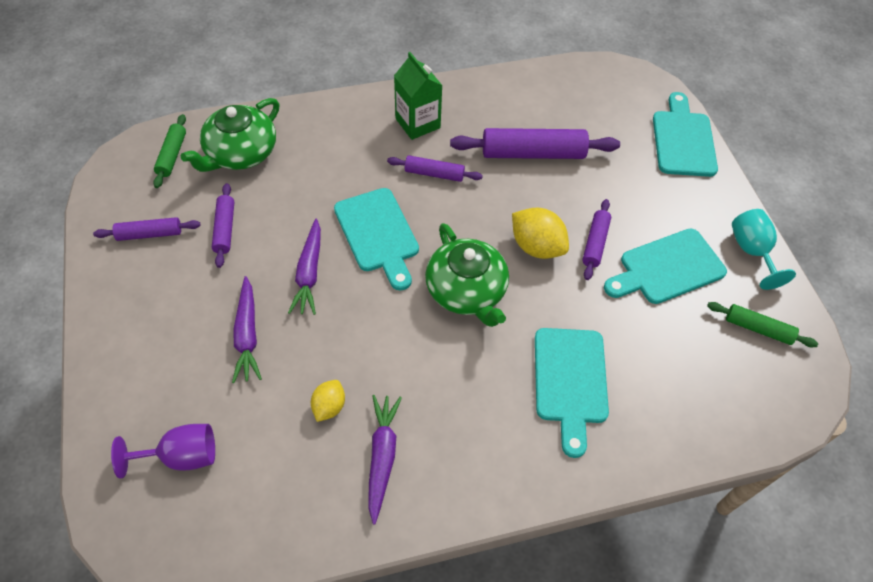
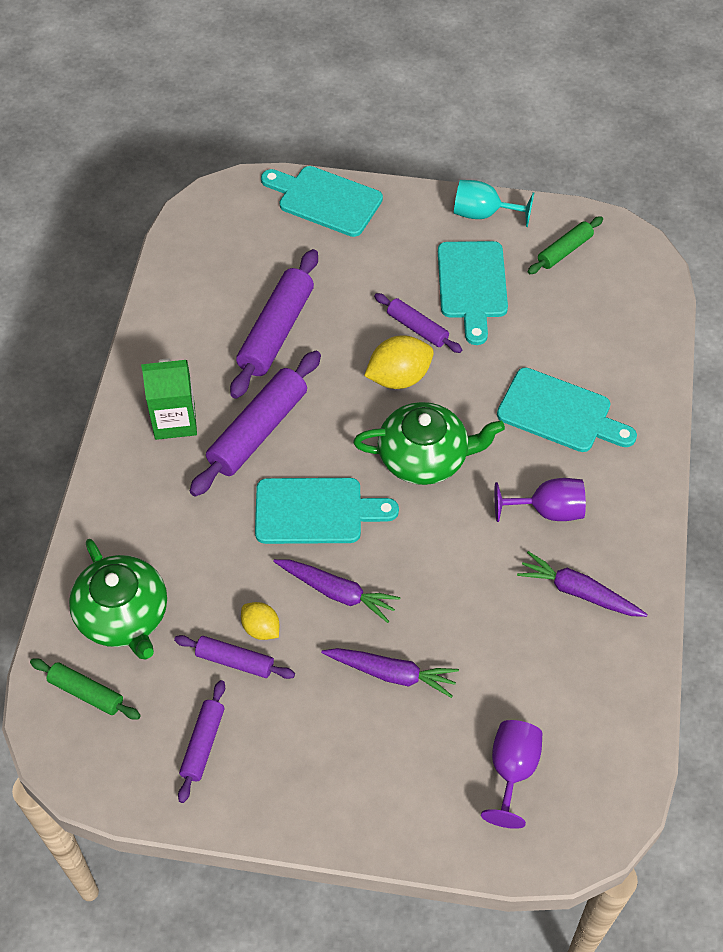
camera: 65 degrees left, 0 degrees up
(329, 406) = (508, 621): yellow lemon -> yellow lemon (261, 628)
(434, 174) = (258, 431): purple rolling pin -> purple rolling pin, size x1.78
(458, 403) = (547, 510): none -> purple goblet

